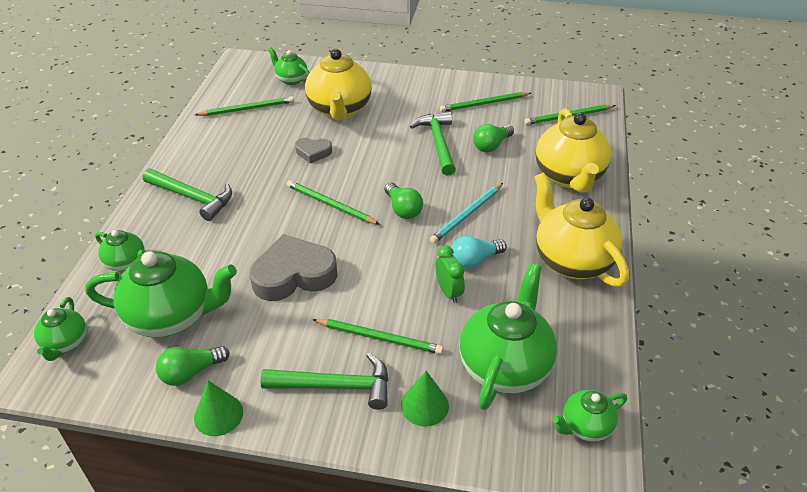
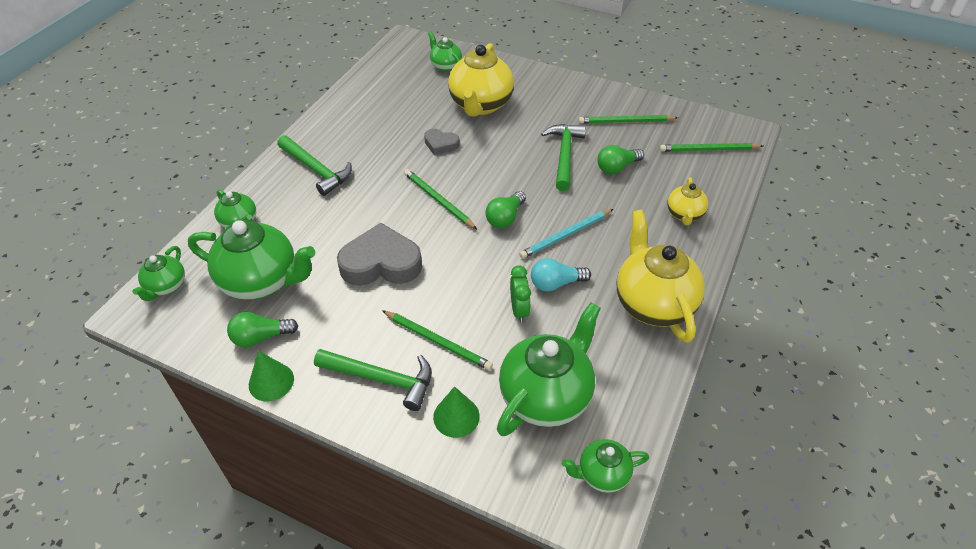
camera: 15 degrees right, 5 degrees up
(247, 109) = (395, 90): green pencil -> none
(403, 209) = (505, 218): green light bulb -> green light bulb turned 45 degrees clockwise
(569, 177) = (684, 215): yellow teapot -> yellow teapot, size x0.52

